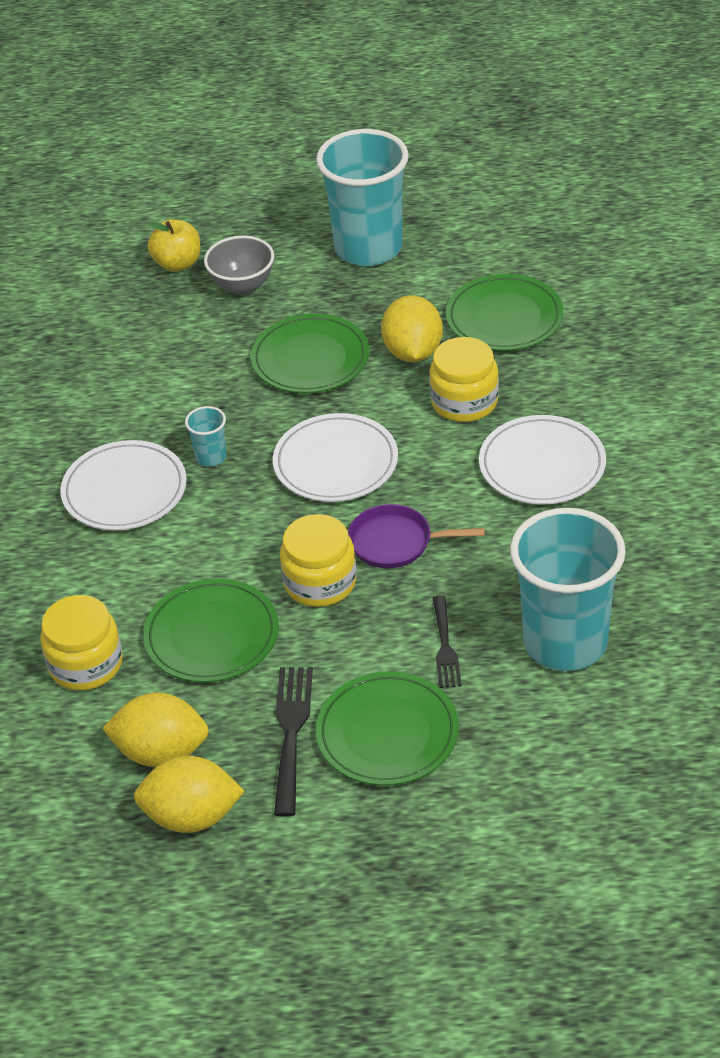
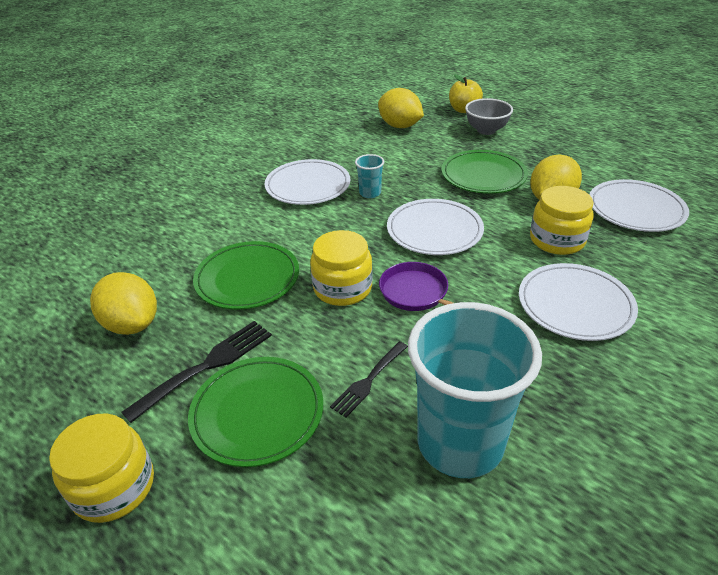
camera: 40 degrees right, 5 degrees down
(86, 664) = (172, 253): yellow jar -> yellow jar (114, 486)
(192, 817) = (88, 375): yellow lemon -> yellow lemon (400, 126)
(368, 248) = (579, 142): turquoise cup -> none
(504, 318) = (635, 209): green plate -> white plate

